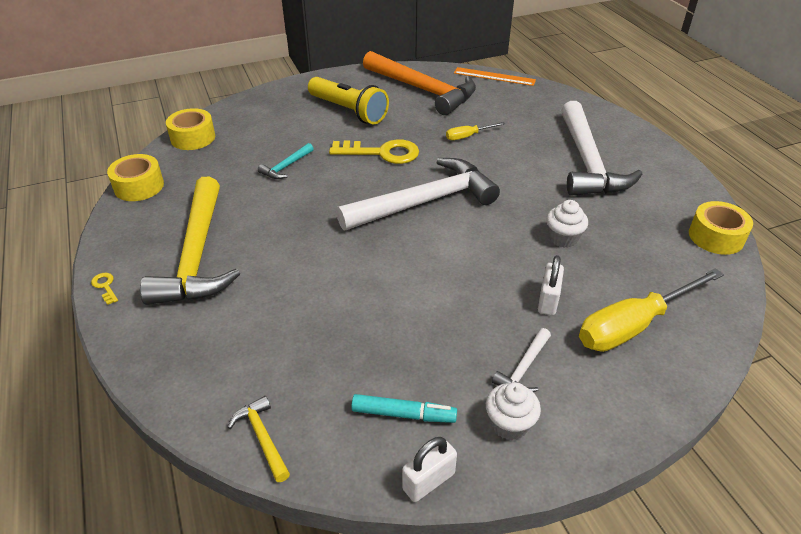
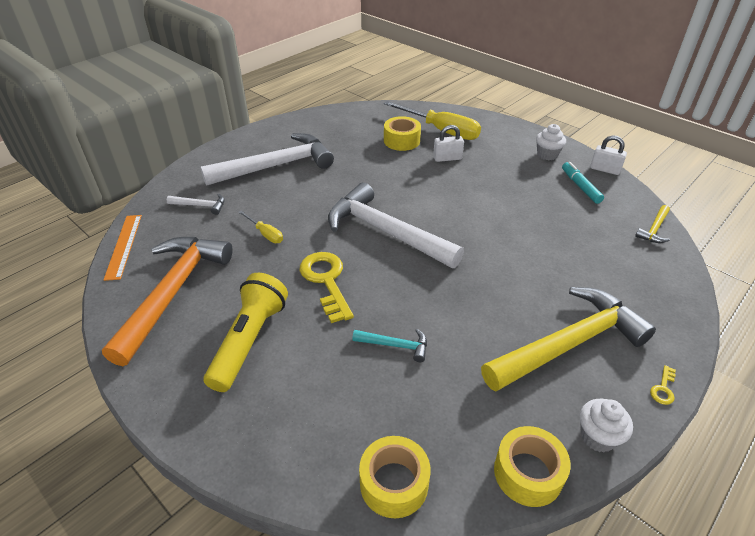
camera: 115 degrees left, 0 degrees up
(524, 368) = (507, 157): white hammer -> white hammer (200, 206)
(563, 238) = (382, 162): white cupcake -> white cupcake (598, 436)
(716, 237) = (338, 113): yellow tape -> yellow tape (401, 141)

